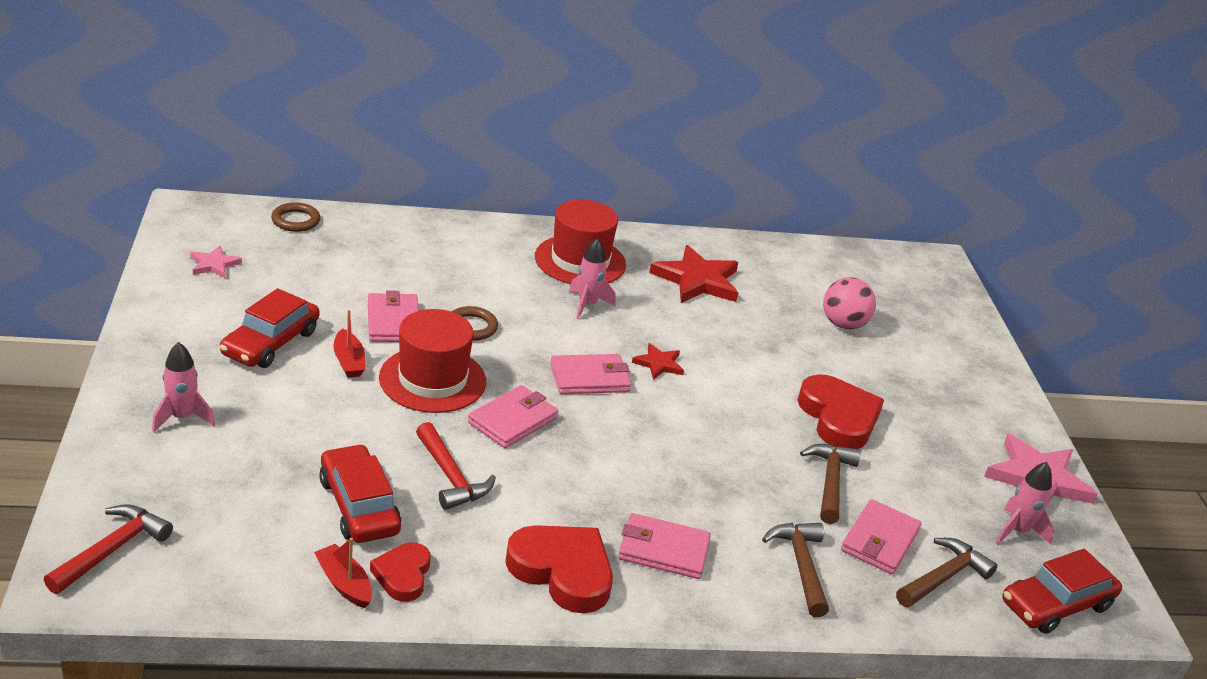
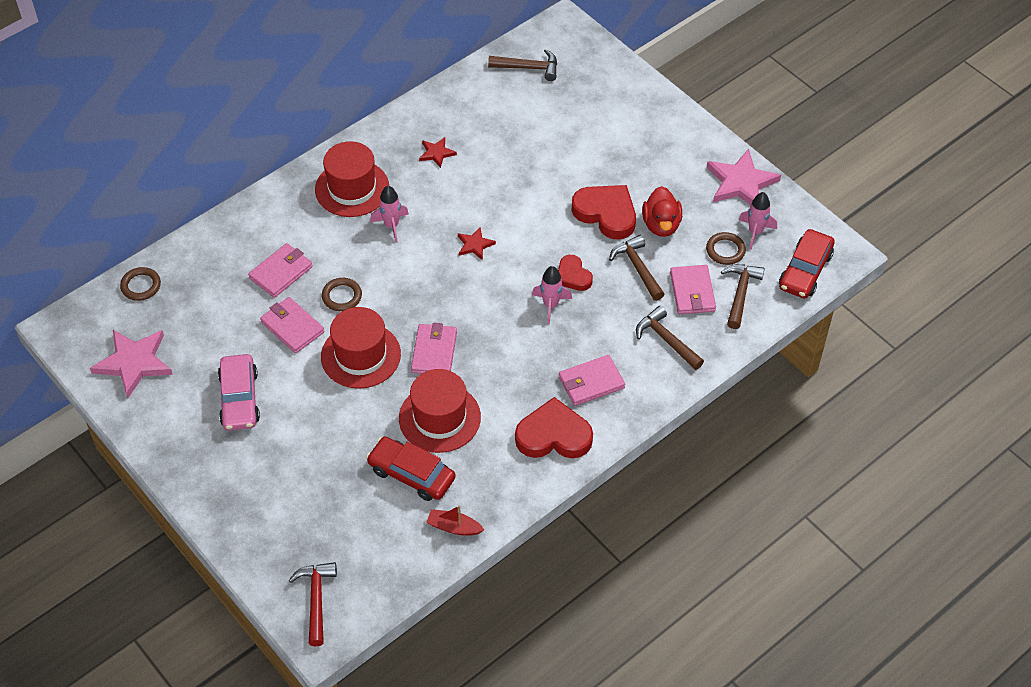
camera: 30 degrees left, 20 degrees up
(182, 418) = (252, 490): pink rocket -> pink rocket (551, 305)
(214, 264) = (134, 363): pink star -> pink star, size x1.94
(270, 343) = (239, 399): red car -> pink car
(349, 361) = (299, 378): red boat -> none
(403, 575) = (477, 499): red heart -> red heart (573, 276)
(451, 477) = (439, 418): red hammer -> red hat
(589, 378) = (446, 286): pink wallet -> pink wallet (281, 272)
(697, 280) = (436, 153): red star -> red star, size x0.52
(843, 324) = (551, 130): pink ball -> none
(866, 271) = (529, 68): none -> brown hammer
(897, 461) = (661, 225): none -> red duck
(960, 527) = (725, 250): none -> brown ring

